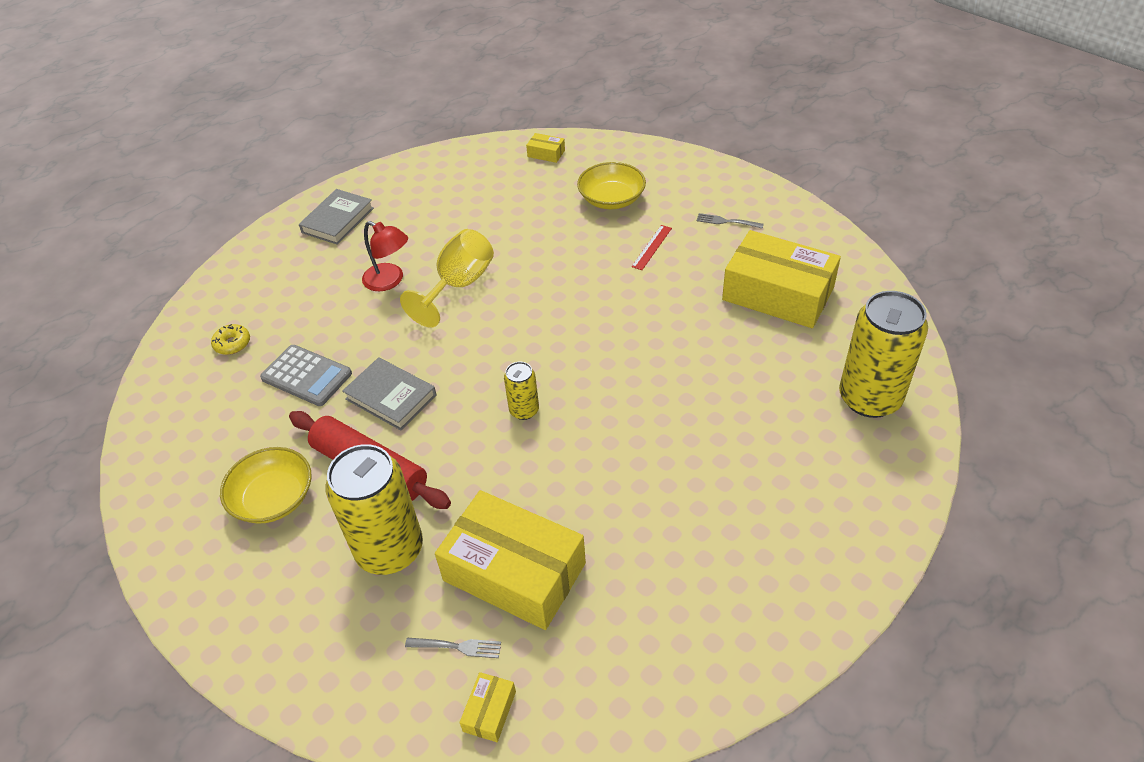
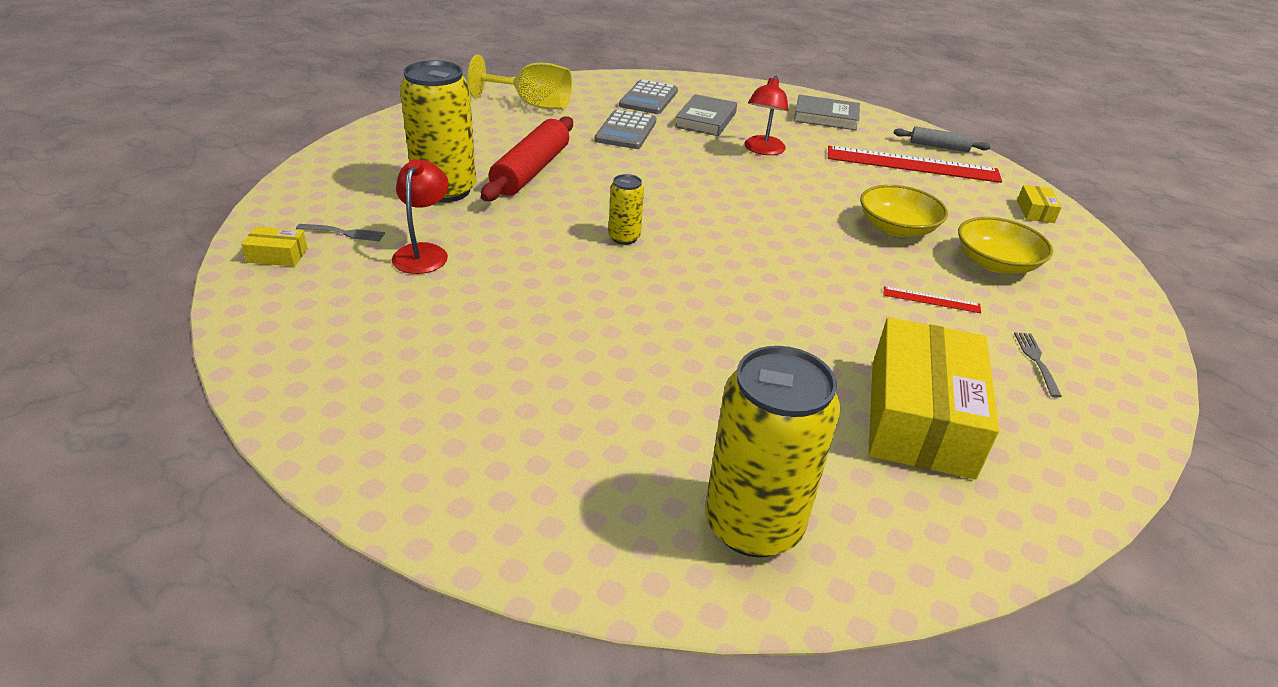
camera: 70 degrees right, 10 degrees down
(232, 344) = (648, 98): yellow donut -> grey calculator
(273, 498) = (492, 137): yellow bowl -> yellow bowl (897, 228)
(391, 397) = (616, 169): grey book -> grey book (705, 120)
(425, 168) = (939, 147): none -> grey rolling pin
(451, 193) = (912, 164): none -> red ruler
(457, 647) = (344, 233): grey fork -> grey fork turned 75 degrees counterclockwise
(459, 285) = (779, 184): yellow goblet -> yellow goblet (532, 104)
(514, 572) = (424, 252): yellow box -> red lamp

